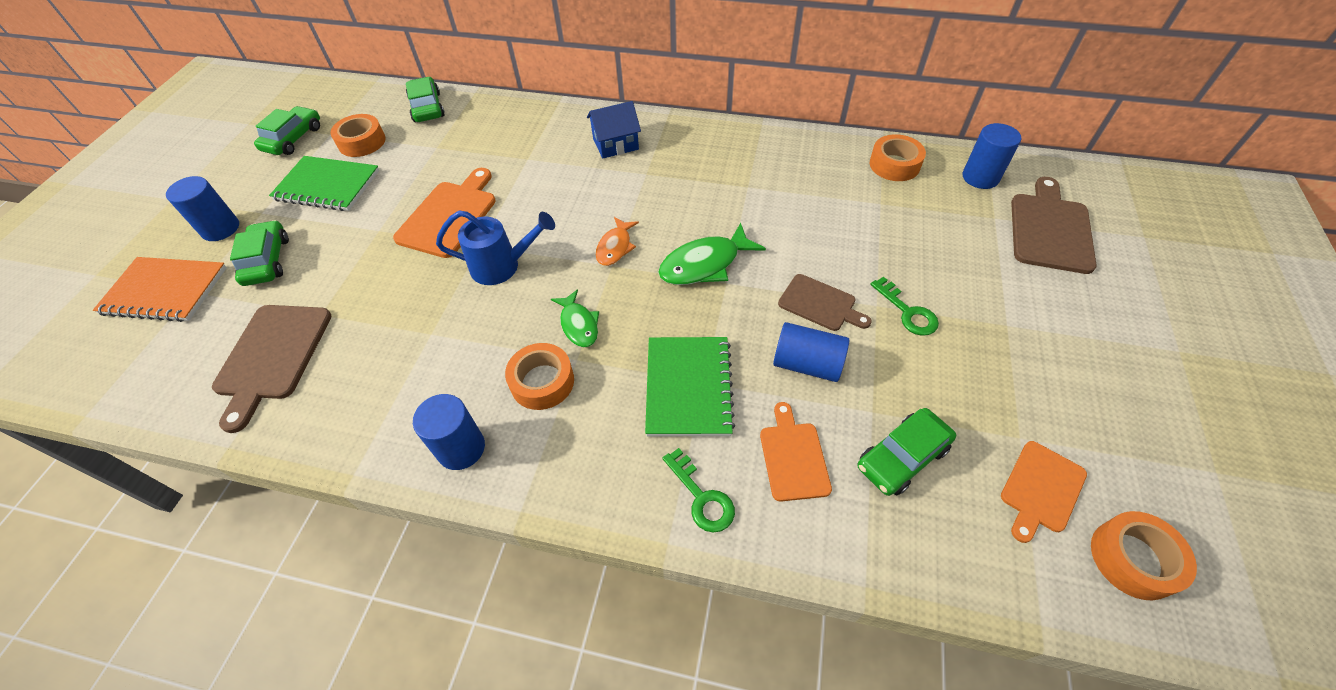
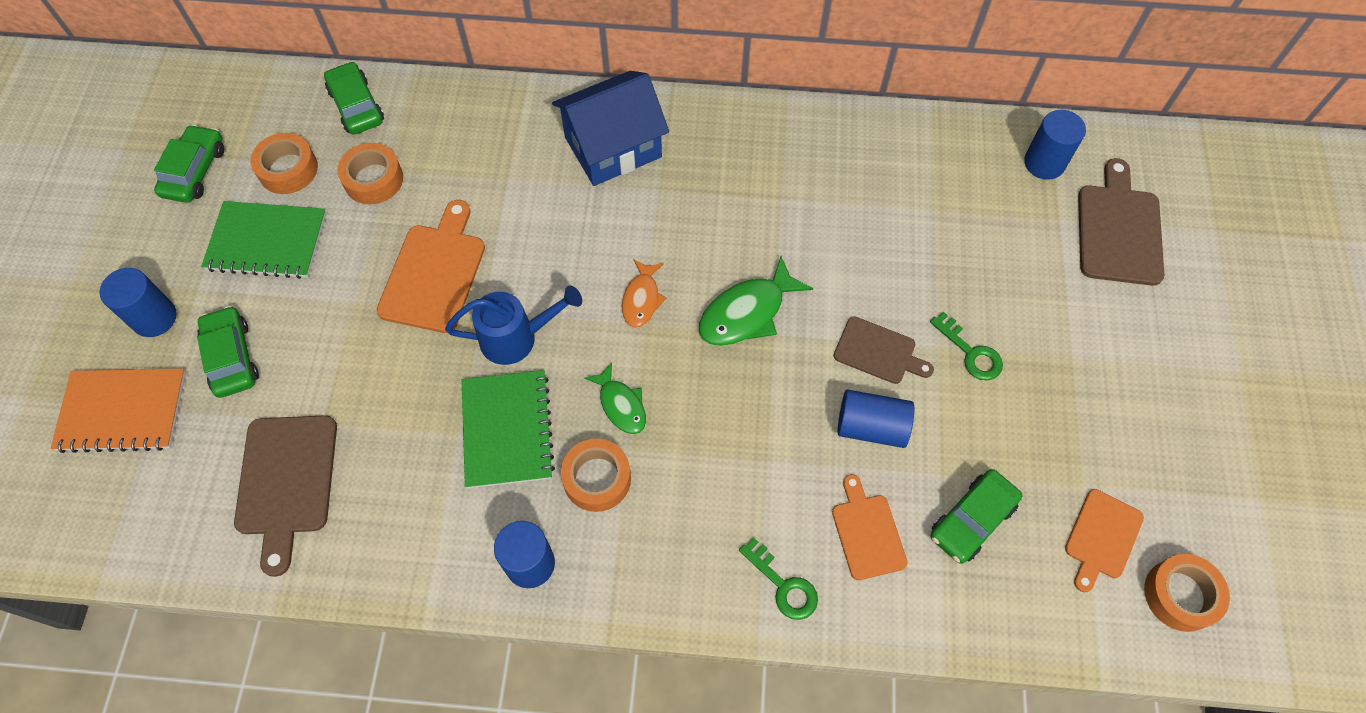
camera: 10 degrees left, 10 degrees up
(615, 144) = (613, 147): blue house -> blue house, size x1.62
(688, 387) = (752, 467): green notebook -> green notebook (507, 430)
(894, 165) = (947, 152): orange tape -> orange tape (373, 179)

